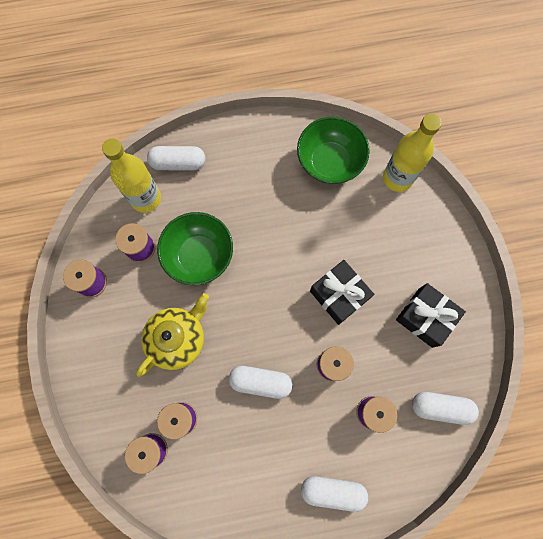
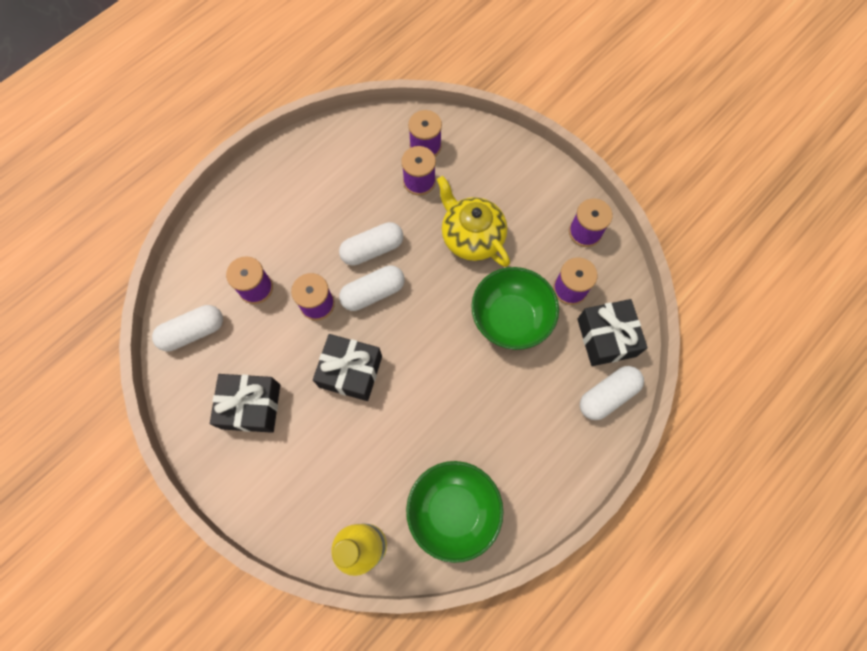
camera: 145 degrees right, 5 degrees down
(146, 198) = (606, 337): yellow bottle -> black gift
(177, 338) = (471, 237): yellow teapot -> yellow teapot turned 135 degrees clockwise
(332, 491) = (255, 208): white capsule -> white capsule (373, 293)

